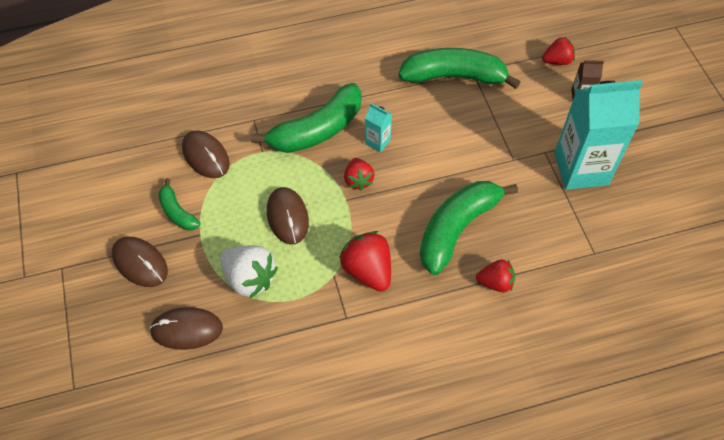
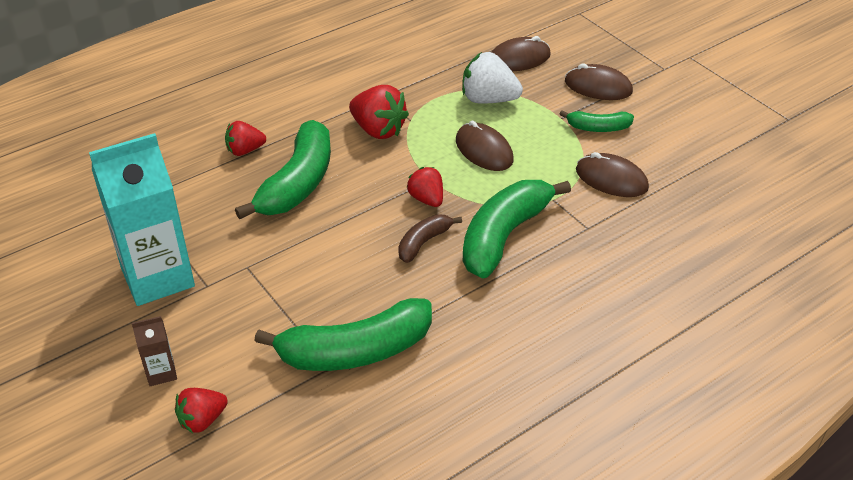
camera: 160 degrees right, 15 degrees down
(177, 212) = (598, 128): green banana -> green banana turned 150 degrees clockwise
(377, 142) = (424, 242): turquoise carton -> brown banana

